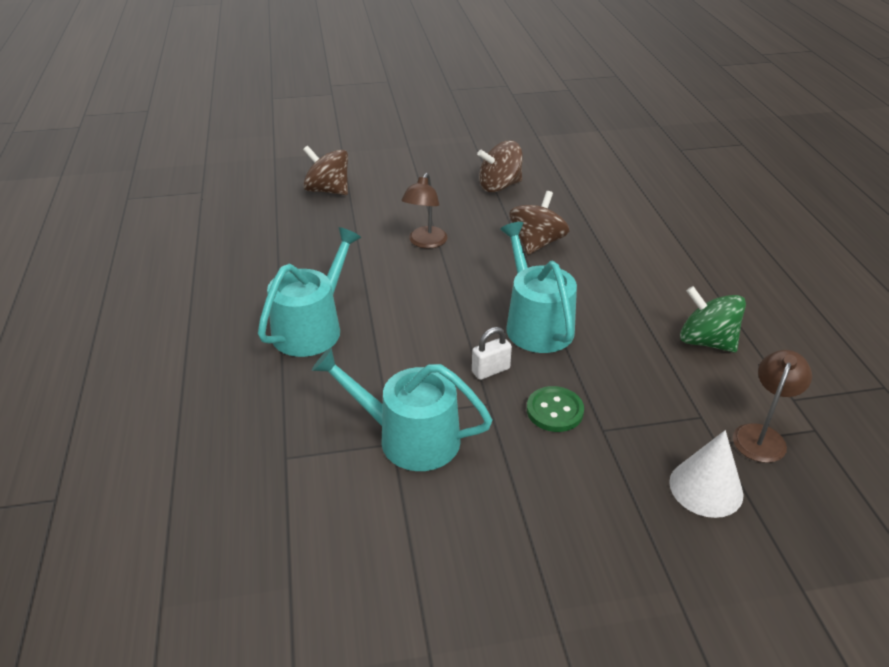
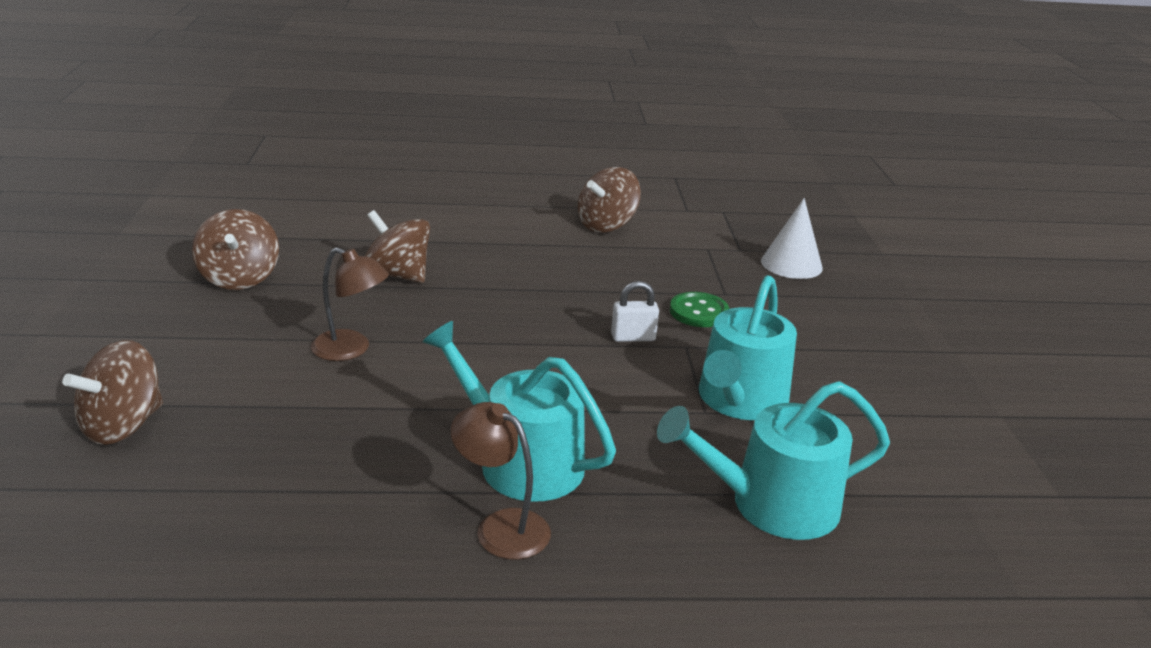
camera: 85 degrees left, 10 degrees down
(490, 370) = (633, 337): white padlock -> white padlock turned 75 degrees counterclockwise
(536, 324) = (557, 300): turquoise watering can -> turquoise watering can (772, 504)
(706, 341) = (606, 225): green spinning top -> brown spinning top
(762, 435) = (730, 231): brown lamp -> brown lamp (501, 527)

